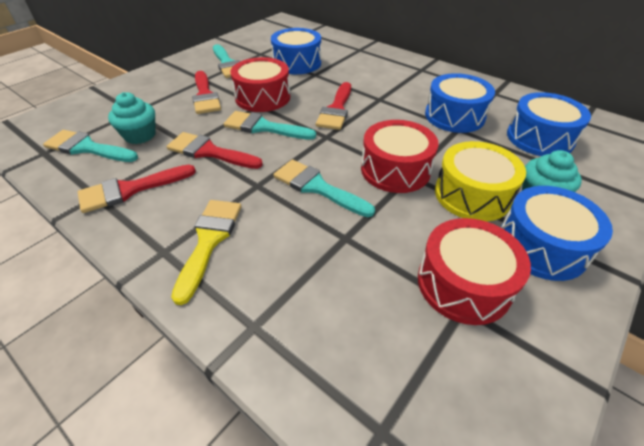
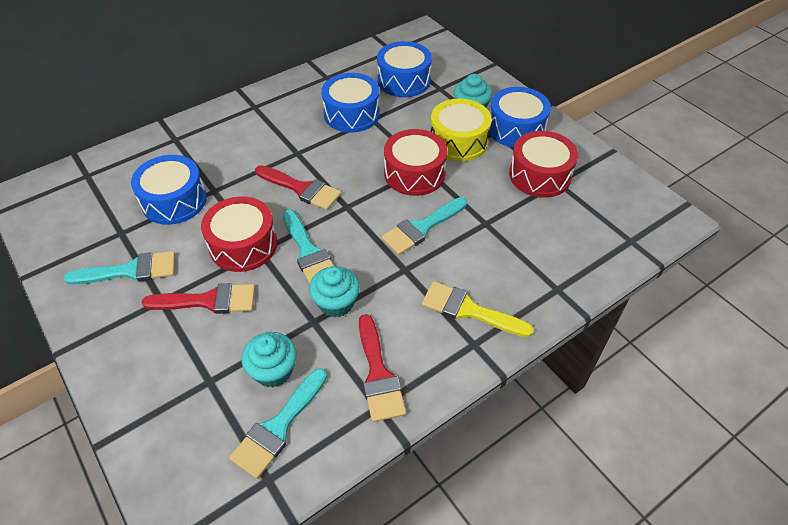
camera: 75 degrees left, 5 degrees up
(209, 152) = (336, 303): red brush -> turquoise cupcake
(263, 127) = (308, 252): turquoise brush -> turquoise brush turned 60 degrees counterclockwise

